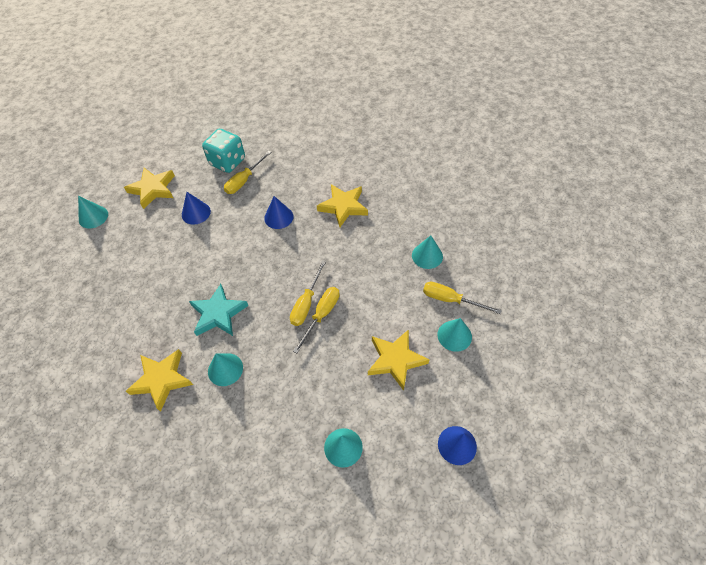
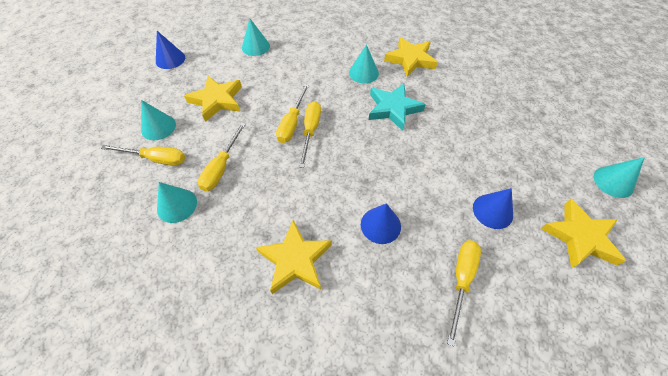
camera: 165 degrees right, 0 degrees up
(227, 162) = (511, 315): turquoise dice -> none
(391, 281) = (221, 167): none -> yellow screwdriver

